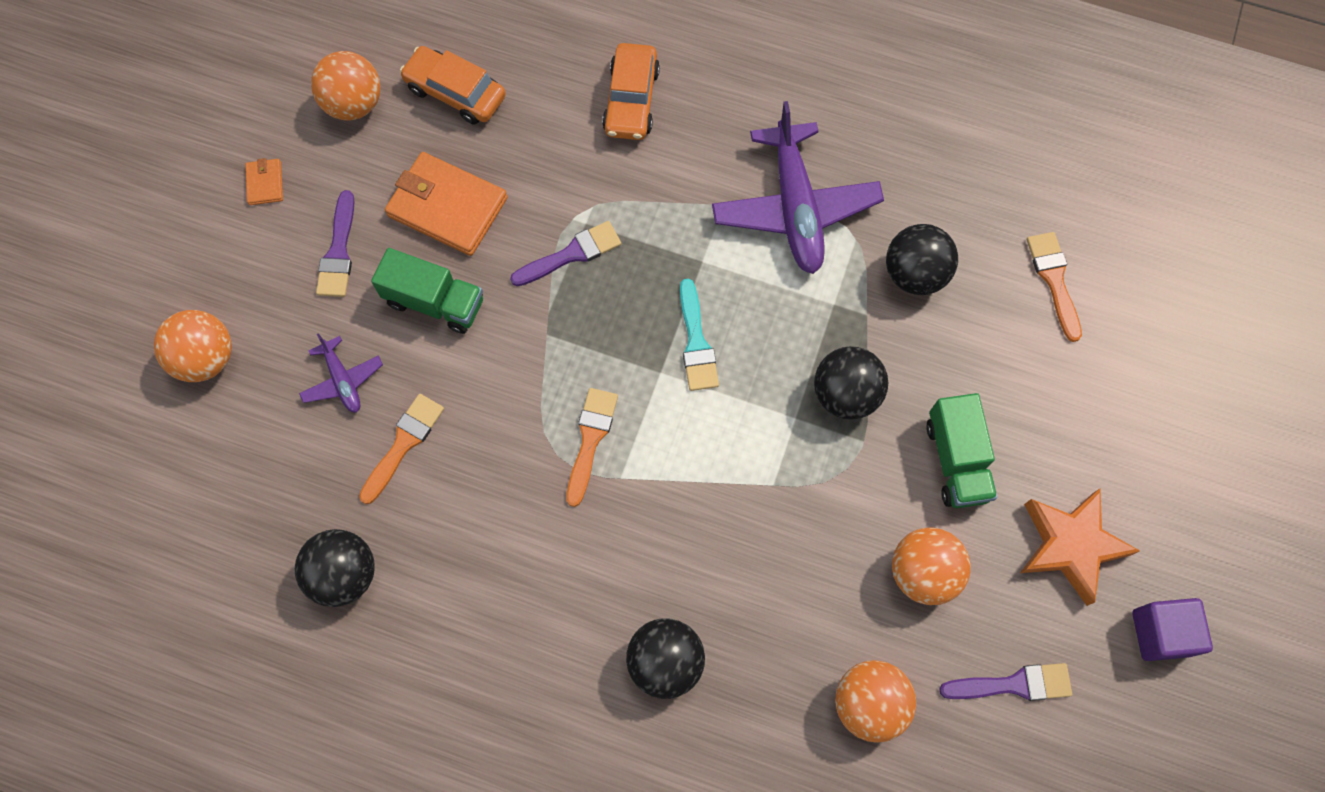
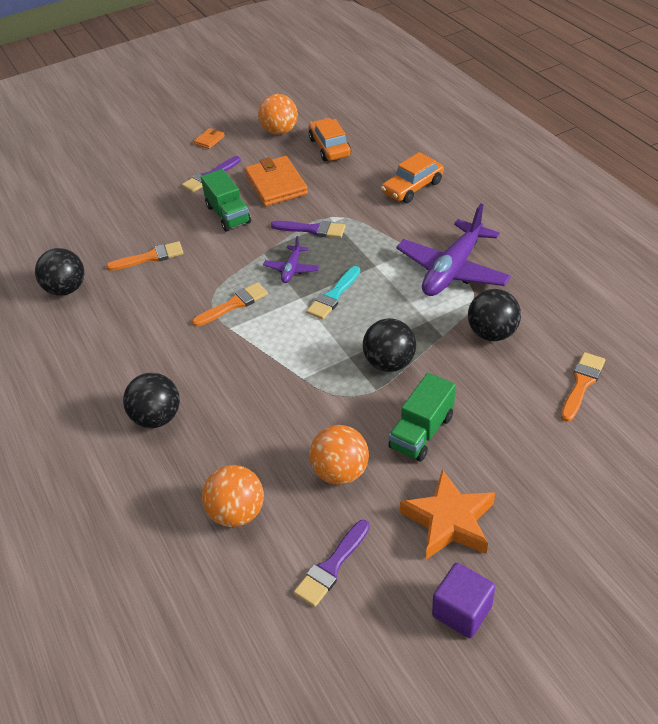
camera: 45 degrees right, 25 degrees down
(206, 358) = (112, 184): orange ball -> none
(342, 380) = (154, 221): purple plane -> purple plane (292, 269)
(1012, 684) = (332, 566): purple brush -> purple brush turned 90 degrees clockwise

